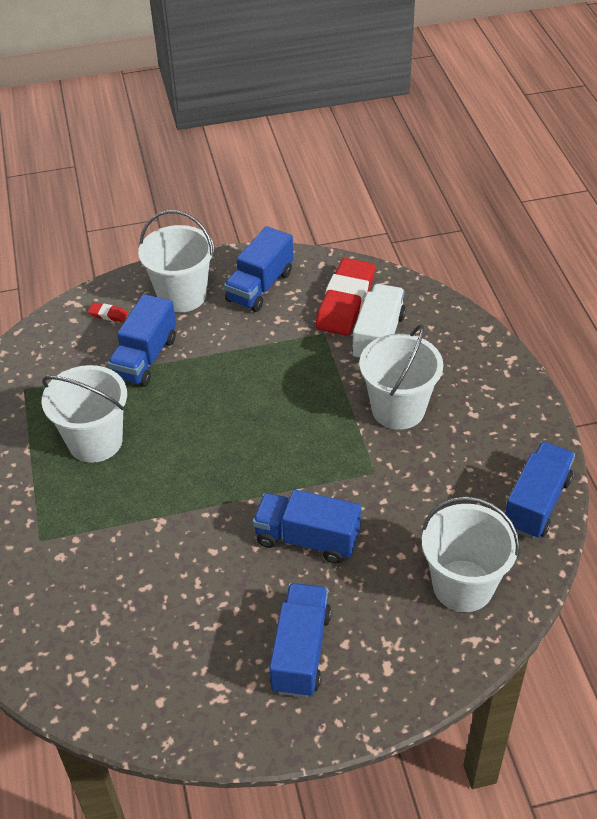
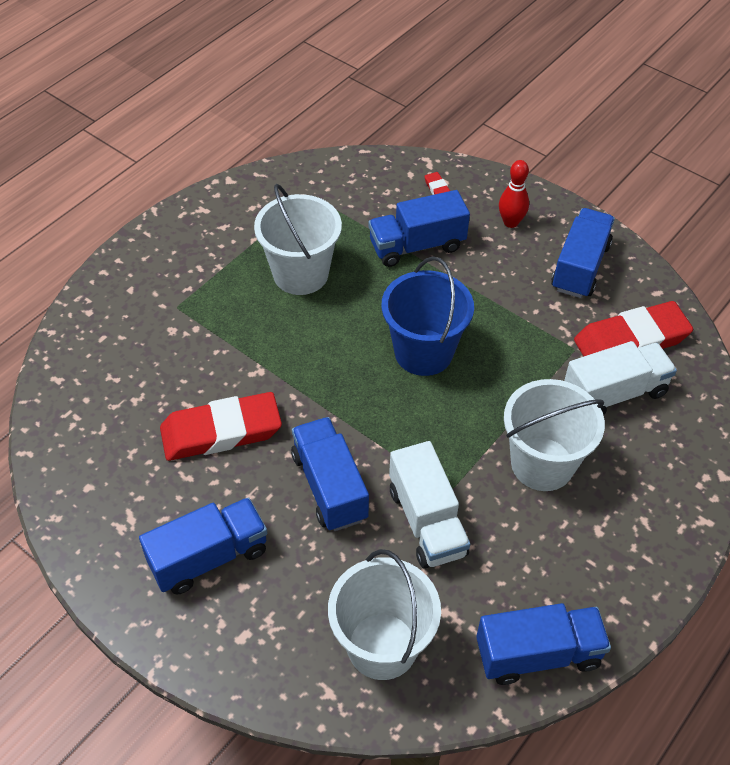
camera: 50 degrees right, 5 degrees up
(182, 295) = (511, 222): white bucket -> red bowling pin
(194, 579) = (221, 432): none -> red eraser
(244, 414) = (423, 352): none -> blue bucket
(260, 286) = (580, 267): blue truck -> blue truck turned 120 degrees clockwise
(387, 500) = (427, 521): none -> white truck

